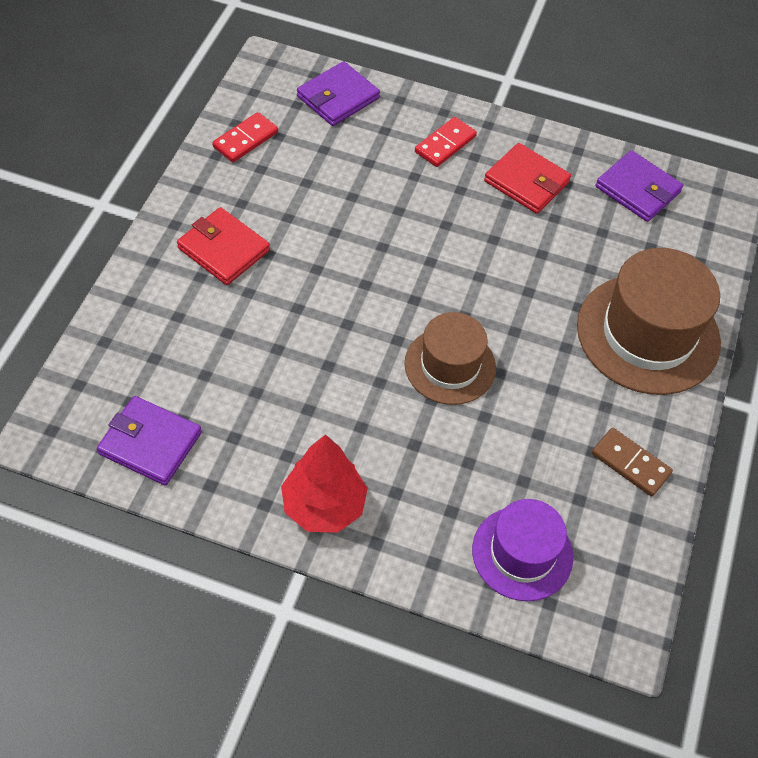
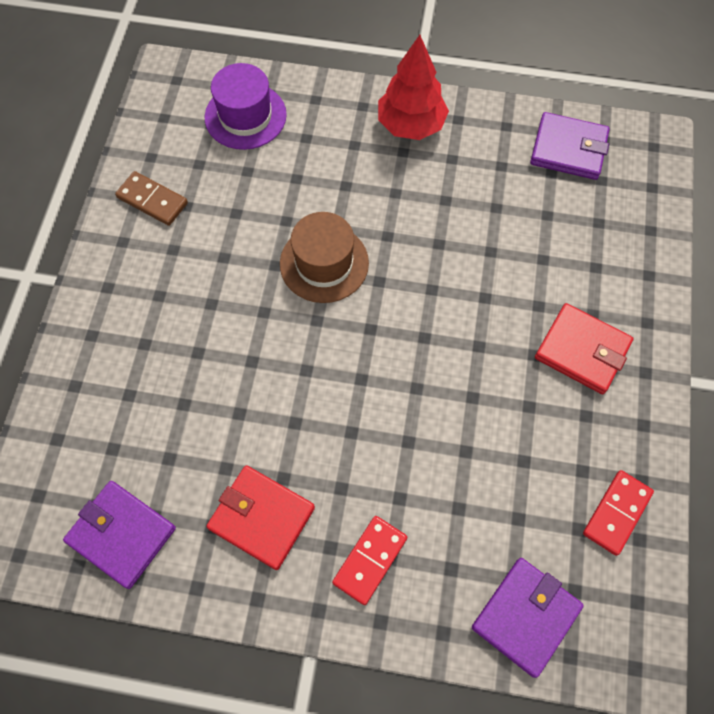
camera: 175 degrees right, 10 degrees up
(648, 334) = (125, 333): brown hat -> none

